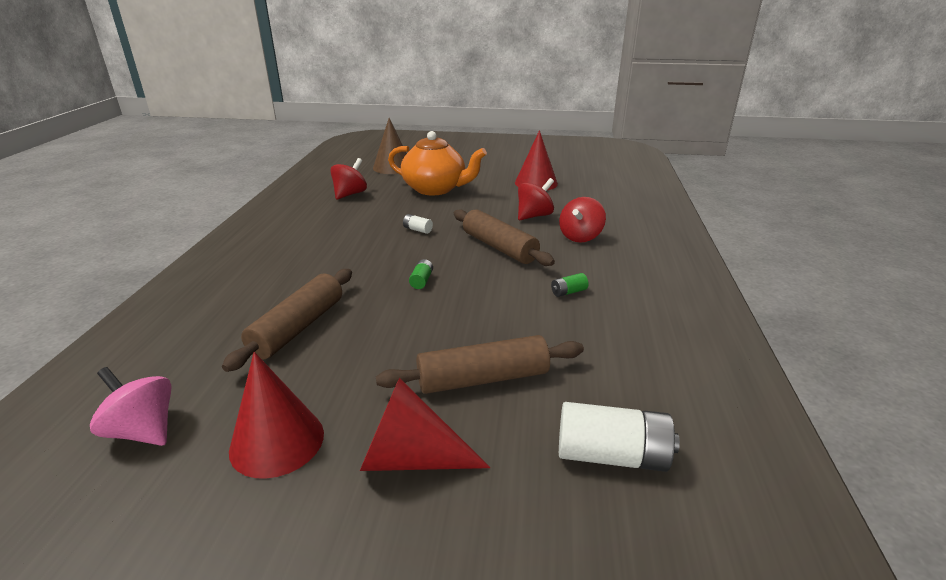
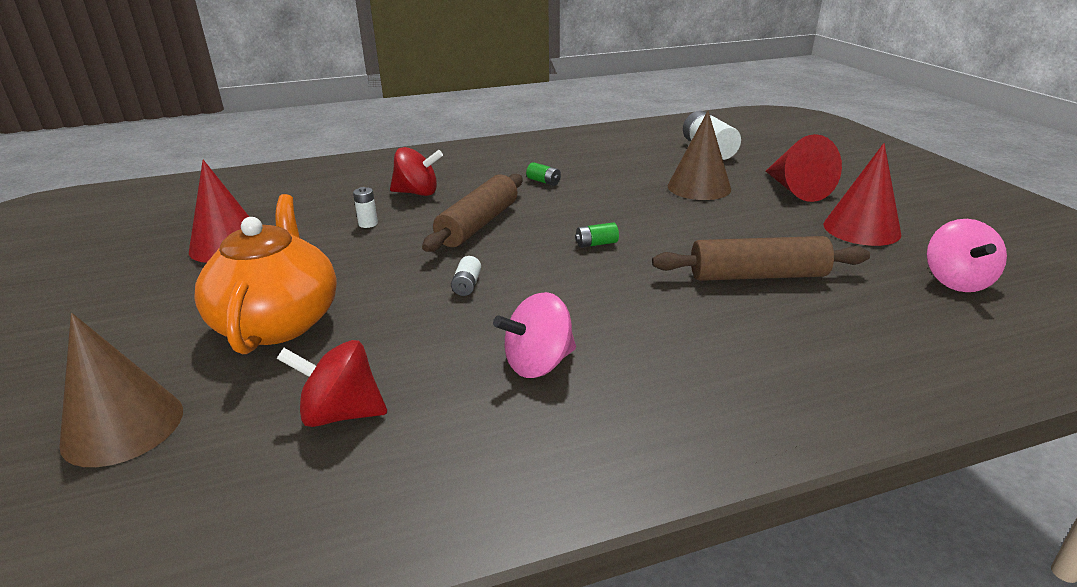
camera: 115 degrees left, 0 degrees up
(323, 232) = (538, 364): none -> pink spinning top
(482, 378) = (699, 187): brown rolling pin -> brown cone
(534, 216) = (368, 224): red spinning top -> white battery

